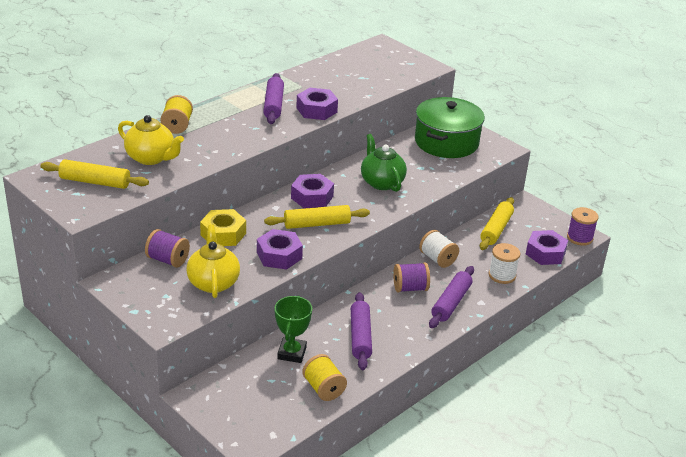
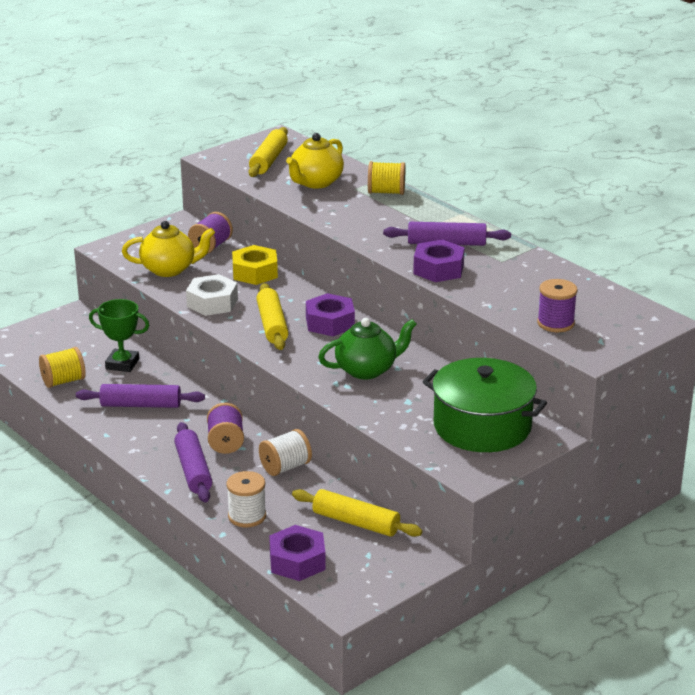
camera: 95 degrees right, 5 degrees down
(279, 255) = (212, 303): purple nut -> white nut
(451, 303) = (193, 470): purple rolling pin -> purple rolling pin turned 45 degrees clockwise
(579, 238) = (336, 601): purple spool -> purple spool (555, 323)

